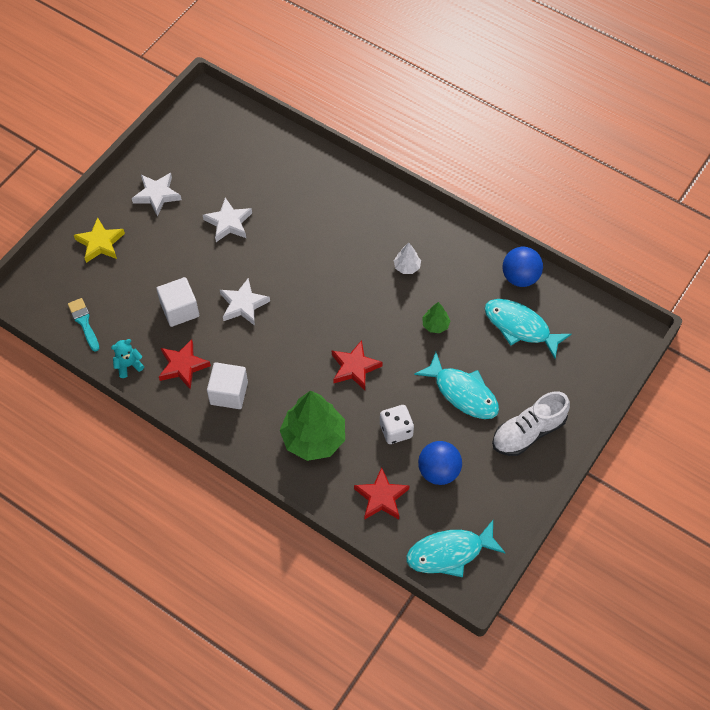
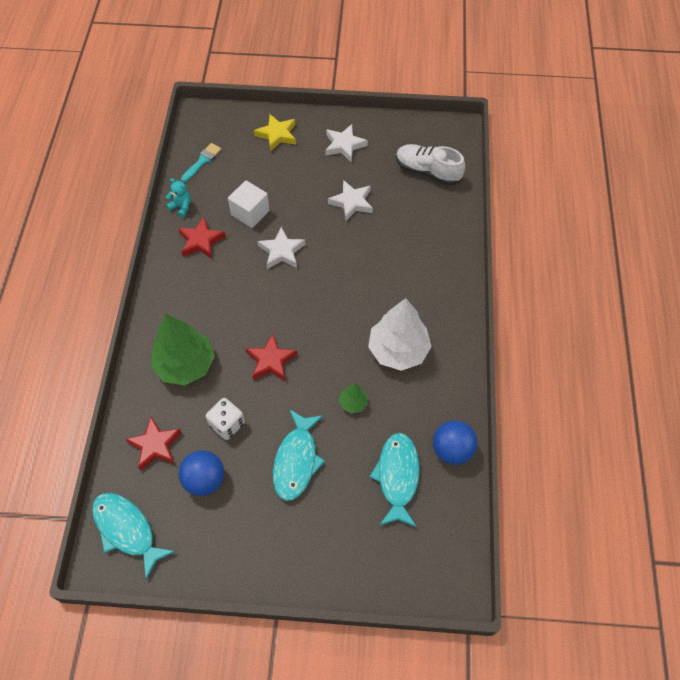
camera: 60 degrees right, 0 degrees up
(229, 393) = (194, 283): white cube -> none
(407, 267) = (398, 350): white tree -> white tree, size x2.21
(528, 432) = (287, 539): white shoe -> white shoe (427, 171)

